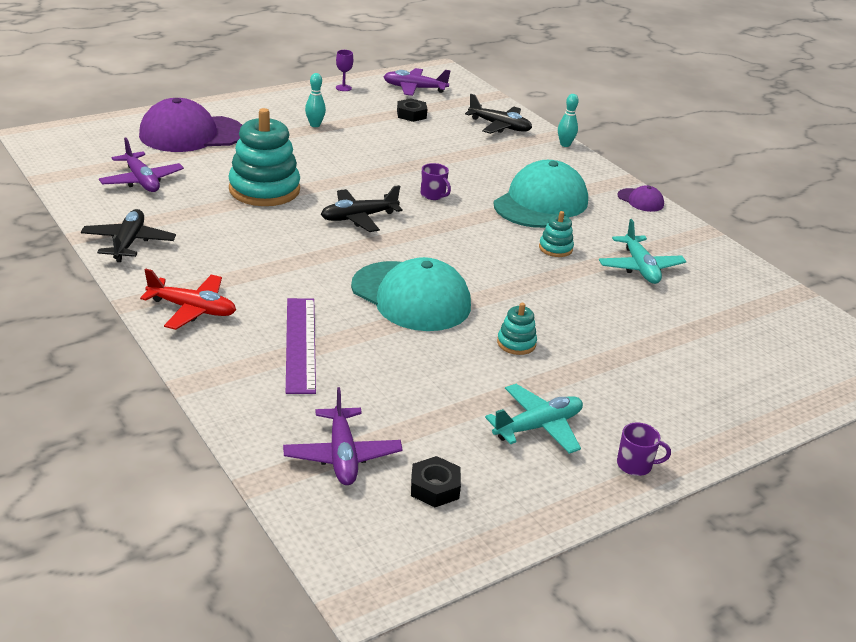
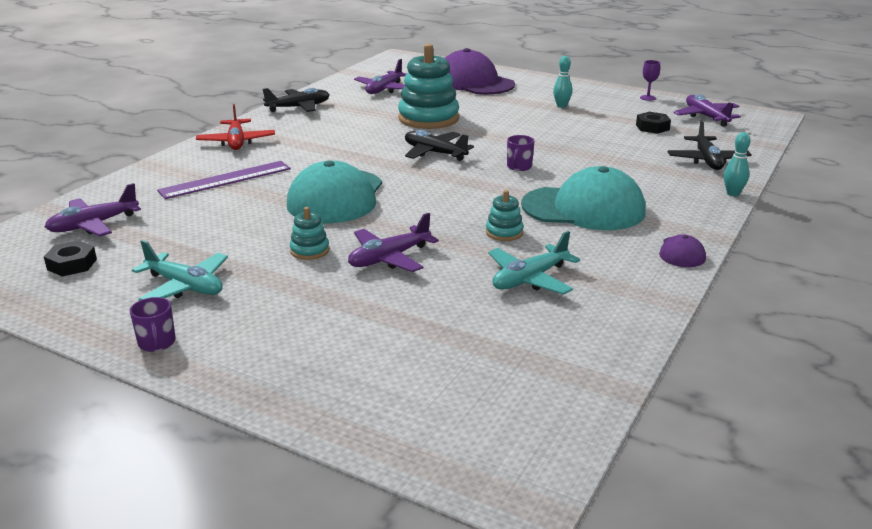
camera: 65 degrees right, 5 degrees down
(561, 311) = (389, 258): none -> purple plane

